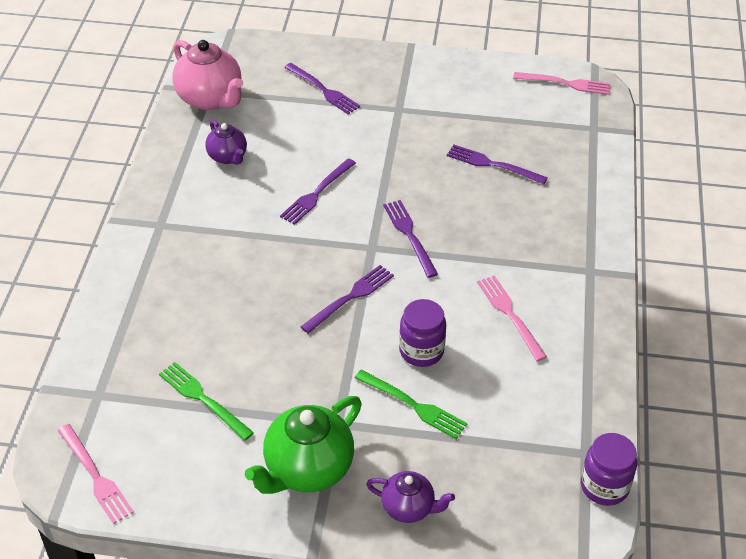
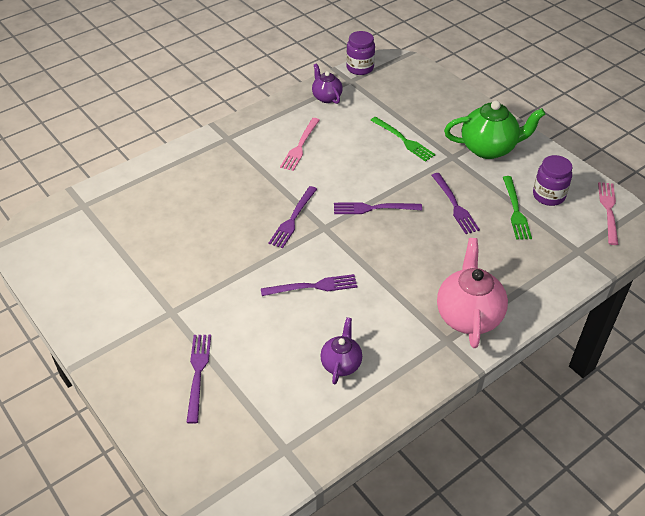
camera: 135 degrees left, 0 degrees up
(210, 99) = (293, 438): pink teapot -> pink teapot (468, 316)
(408, 508) = (456, 109): purple teapot -> purple teapot (326, 97)
(414, 406) = (404, 140): green fork -> green fork turned 150 degrees clockwise
(421, 351) = (369, 159): purple jar -> purple jar (548, 196)
(491, 164) = (179, 227): purple fork -> purple fork (455, 206)
(566, 83) = (39, 246): pink fork -> none

